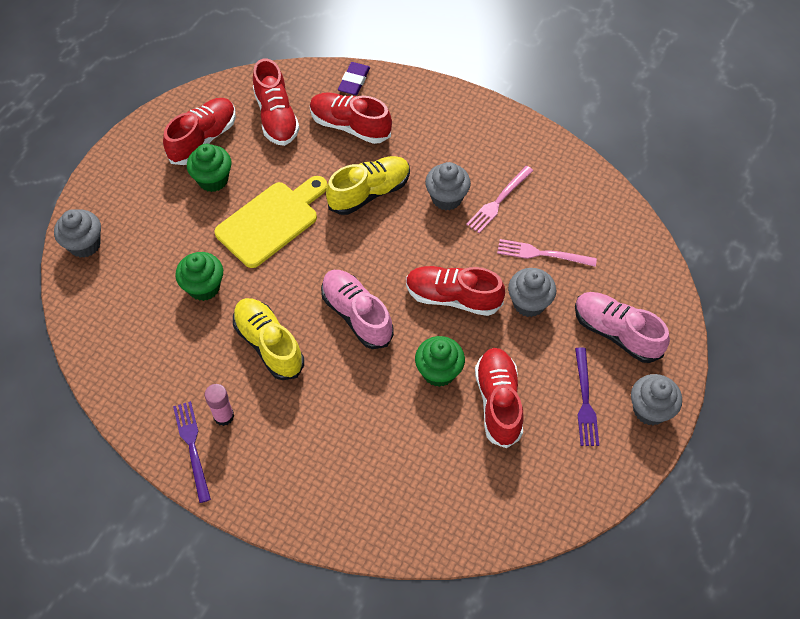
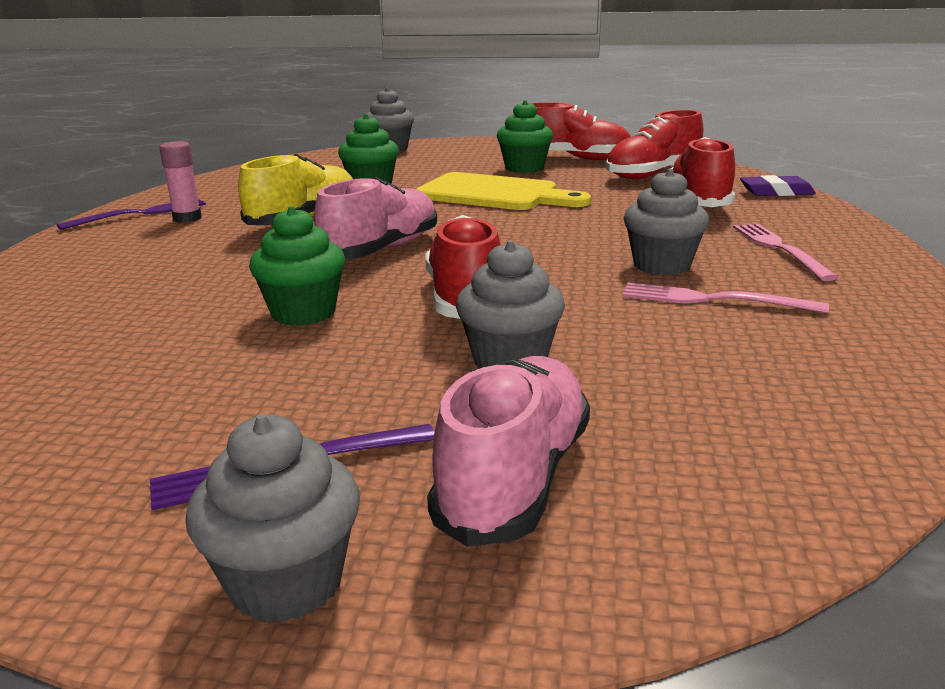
camera: 70 degrees right, 35 degrees down
(369, 193) = (603, 225): yellow shoe -> none
(498, 402) = (253, 370): red shoe -> none
(542, 254) = (645, 355): pink fork -> pink fork (780, 249)

